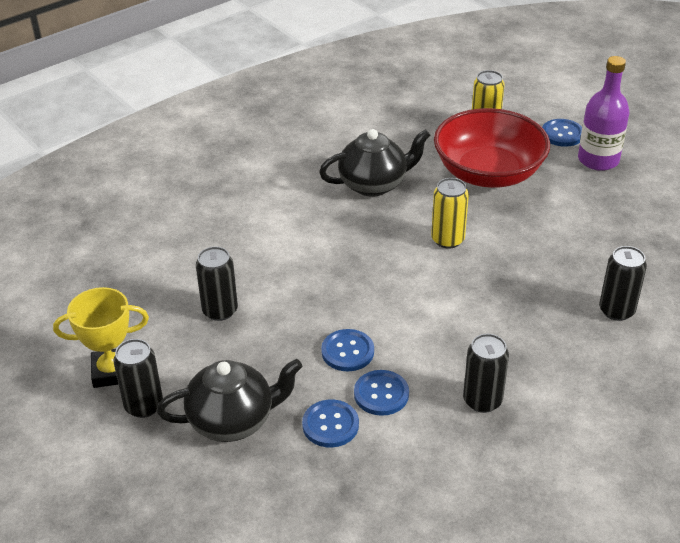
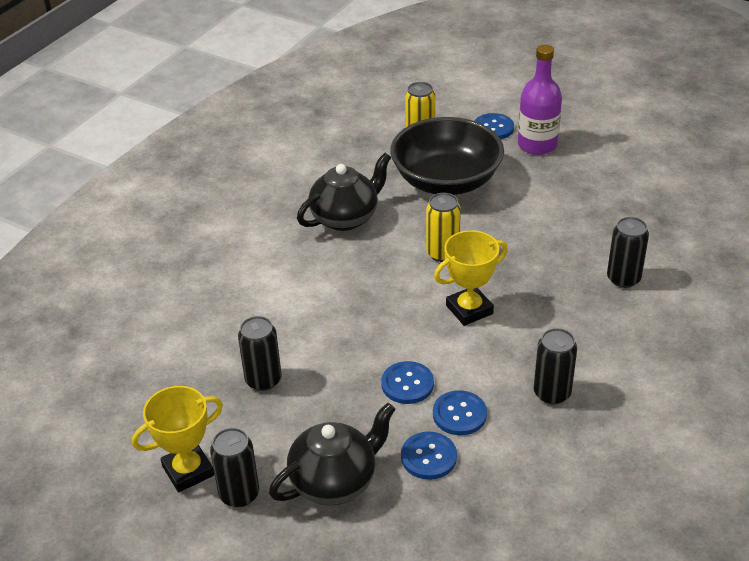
camera: 20 degrees left, 0 degrees up
(444, 299) = (469, 309): none -> yellow trophy
(488, 173) = (446, 181): red bowl -> black bowl

